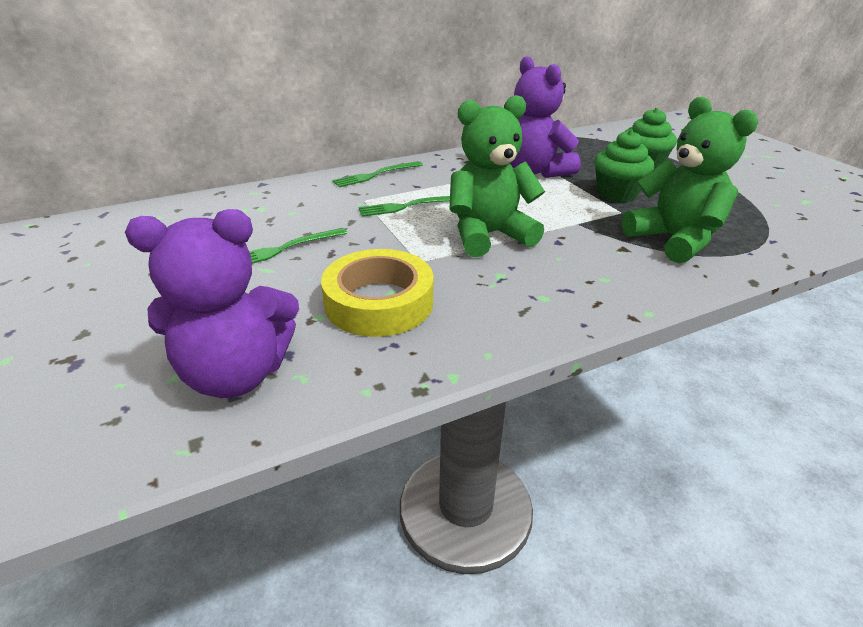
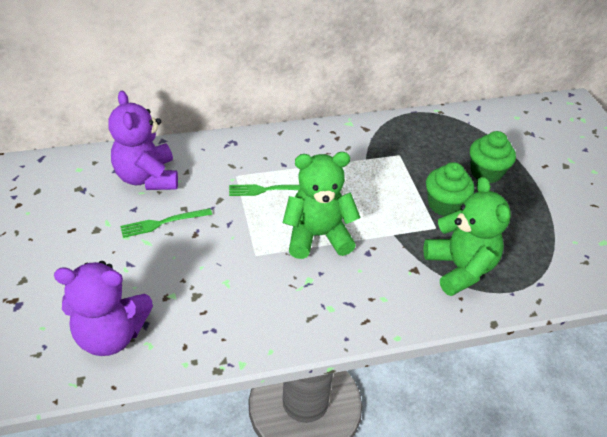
camera: 10 degrees right, 10 degrees up
(376, 175) = (255, 144): green fork -> none
(379, 302) = (215, 290): yellow tape -> none
(535, 171) = (389, 162): purple teddy bear -> purple teddy bear (147, 177)

